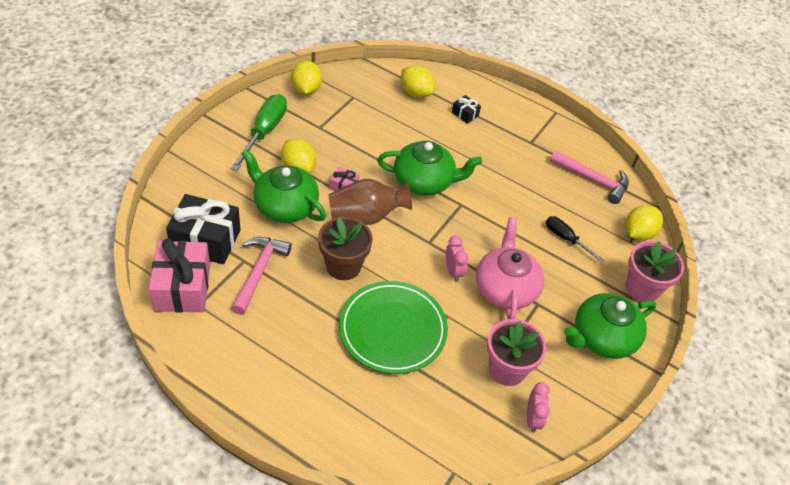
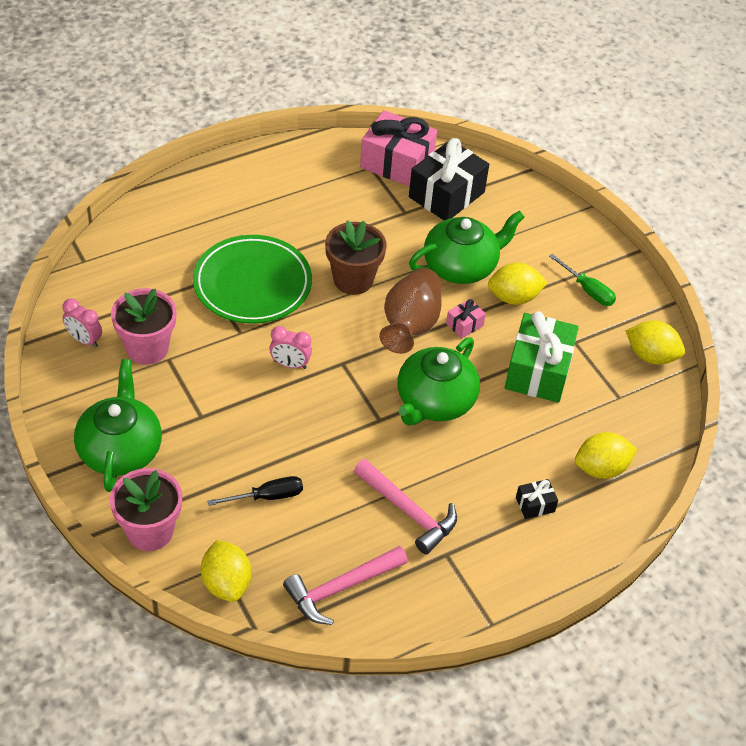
camera: 120 degrees right, 0 degrees up
(259, 272) = (384, 217): pink hammer -> pink hammer (408, 511)
(264, 132) = (587, 290): green screwdriver -> green screwdriver, size x0.60
(359, 138) = (538, 371): none -> green gift
(505, 288) = (239, 398): pink teapot -> none

